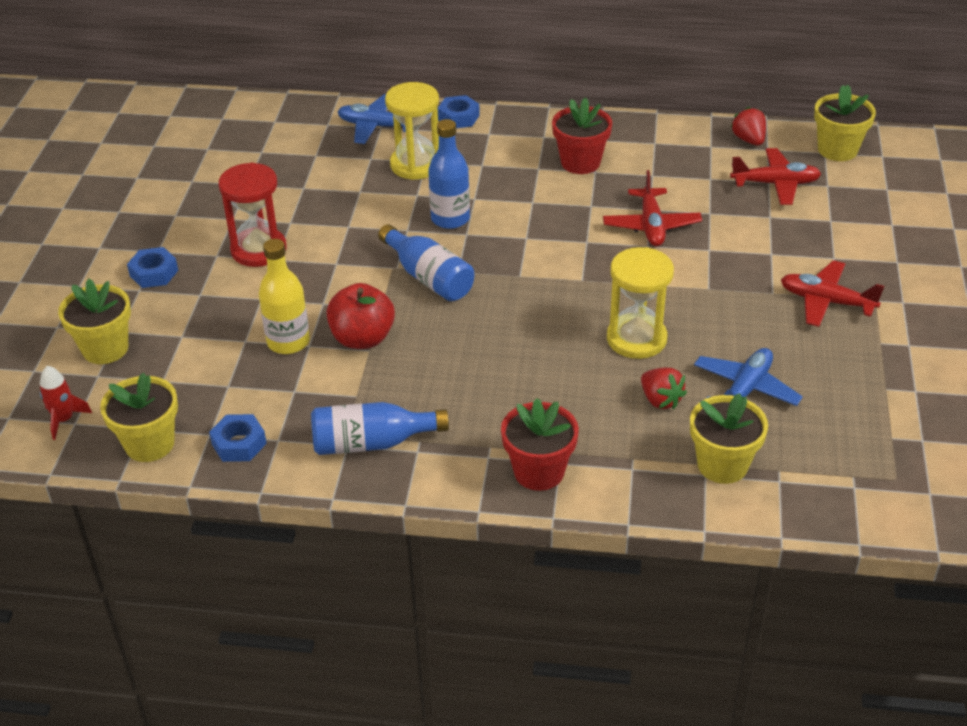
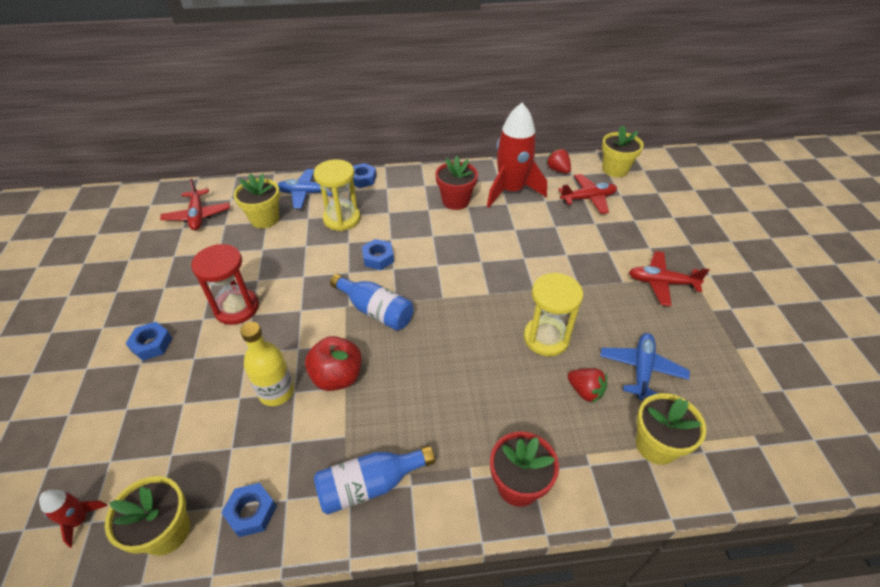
camera: 15 degrees left, 5 degrees up
(105, 348) = (115, 430): yellow flower pot -> yellow flower pot (265, 219)
(450, 219) = (378, 258): blue bottle -> blue nut
(651, 225) = (520, 242): red plane -> red plane (197, 215)
(666, 159) = (511, 191): none -> red rocket

